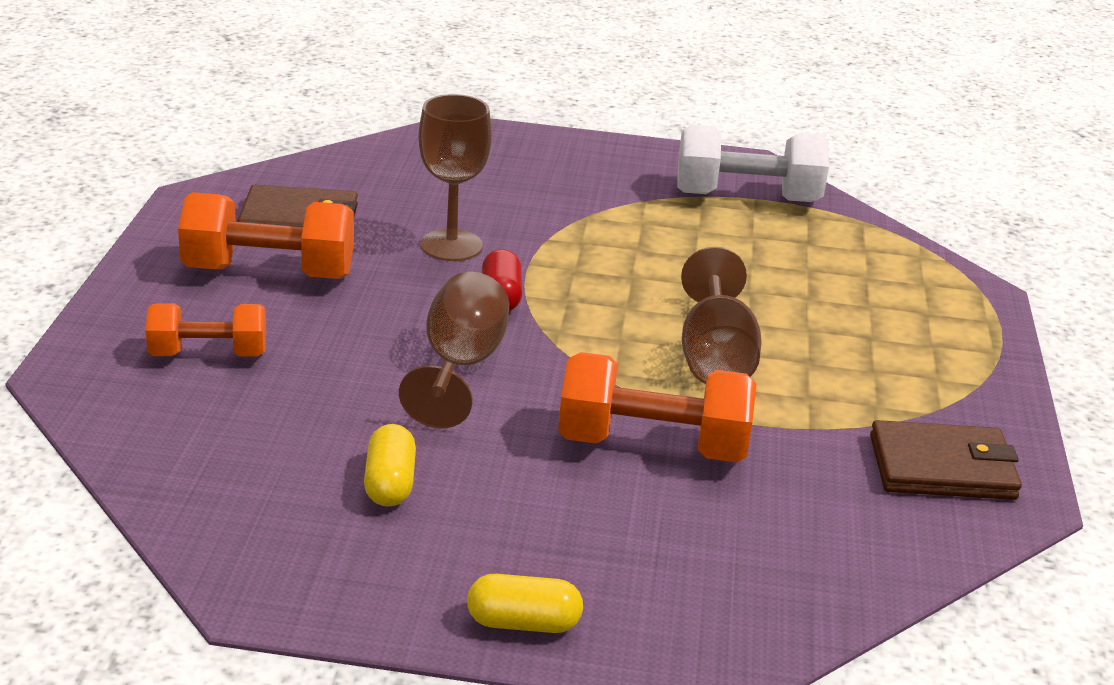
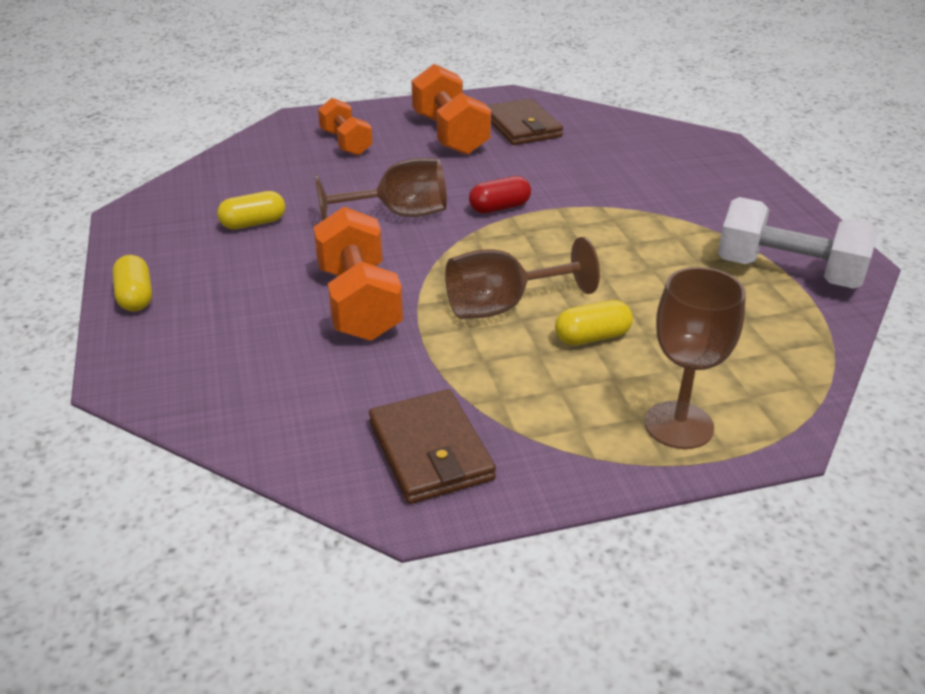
camera: 70 degrees right, 5 degrees up
(451, 245) = (548, 177): brown goblet -> brown goblet (679, 425)
(747, 197) = (788, 273): white dumbbell -> white dumbbell turned 45 degrees counterclockwise
(798, 326) = (592, 337): none -> yellow capsule

